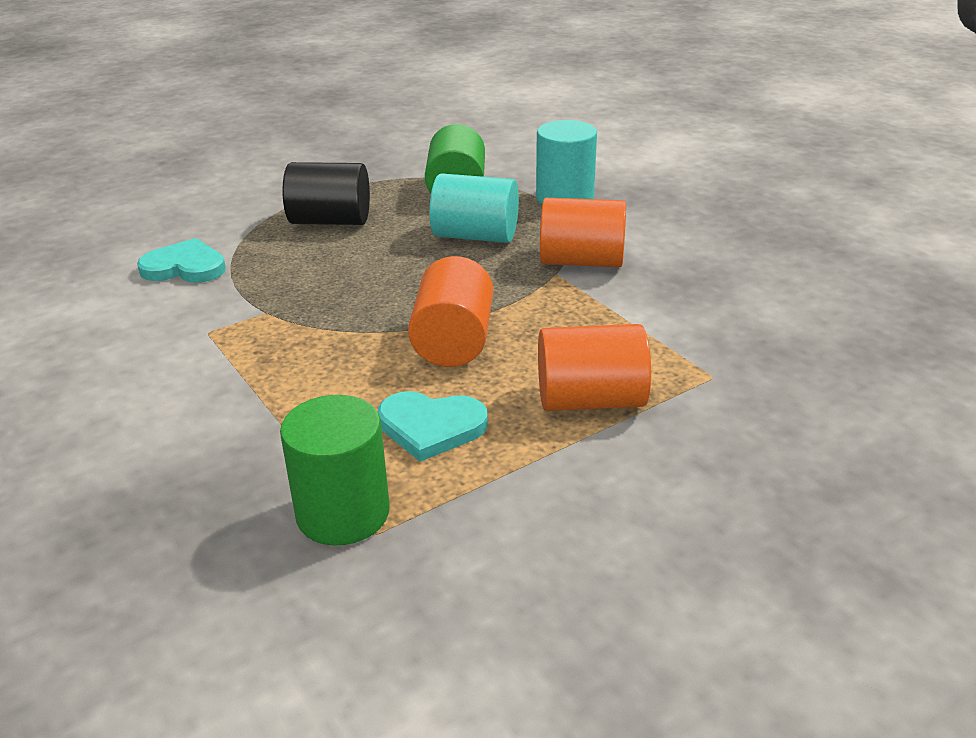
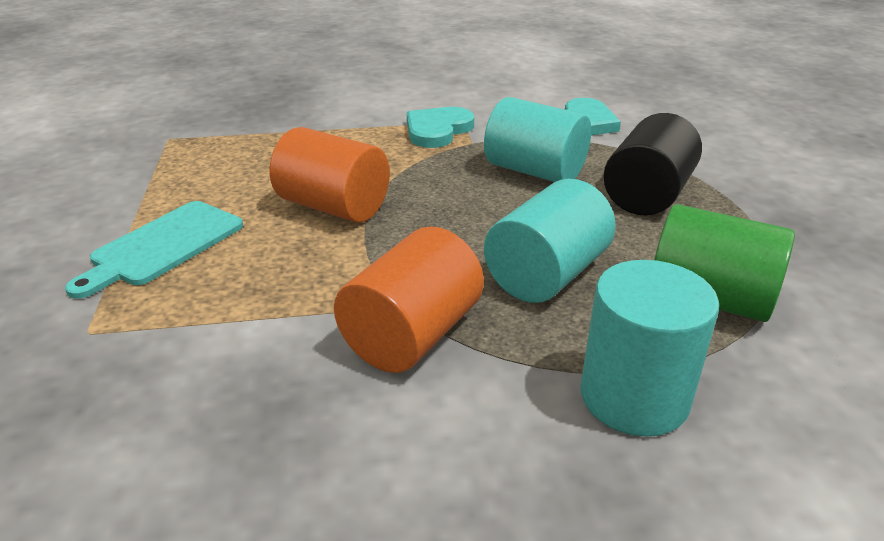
camera: 115 degrees right, 0 degrees up
(315, 269) = (534, 171): none -> turquoise cylinder
(343, 513) = (198, 133): green cylinder -> none
(431, 427) = (234, 173): turquoise heart -> turquoise heart (437, 130)
(590, 400) = (163, 246): orange cylinder -> turquoise cutting board

